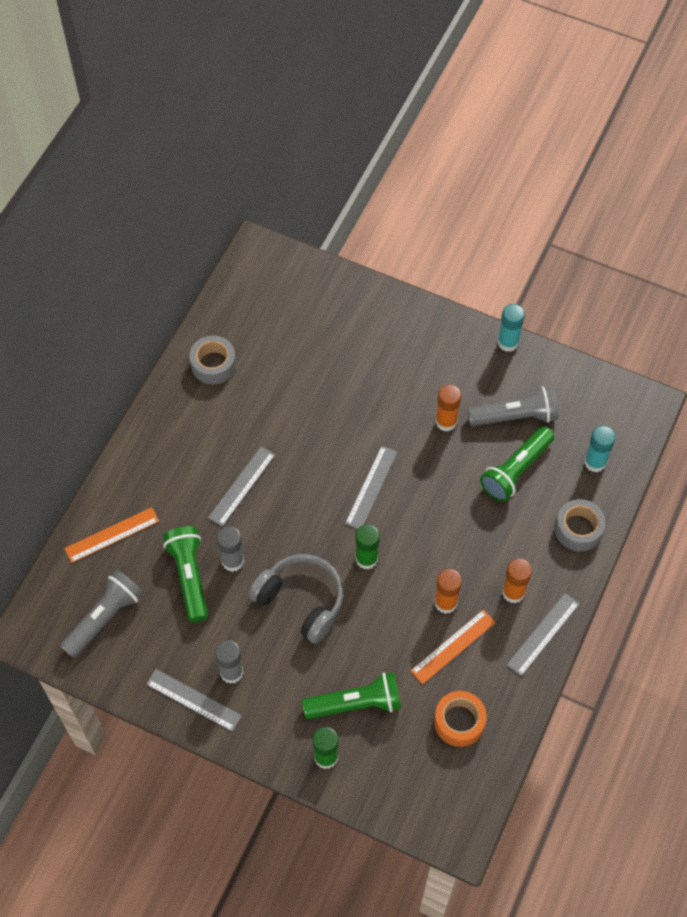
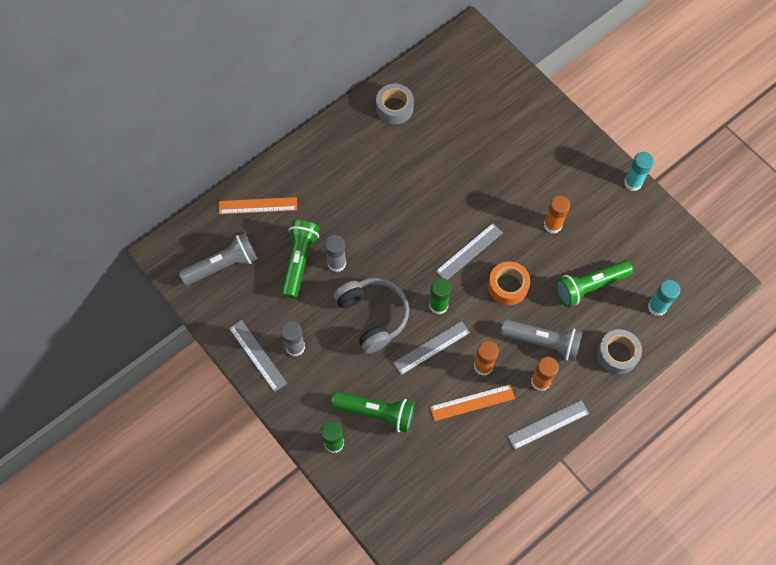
camera: 25 degrees right, 5 degrees up
(242, 486) = (371, 209): grey ruler -> grey ruler (431, 348)
(459, 722) = (448, 463): orange tape -> orange tape (508, 286)
(515, 416) = (610, 243): grey flashlight -> grey flashlight (542, 342)

